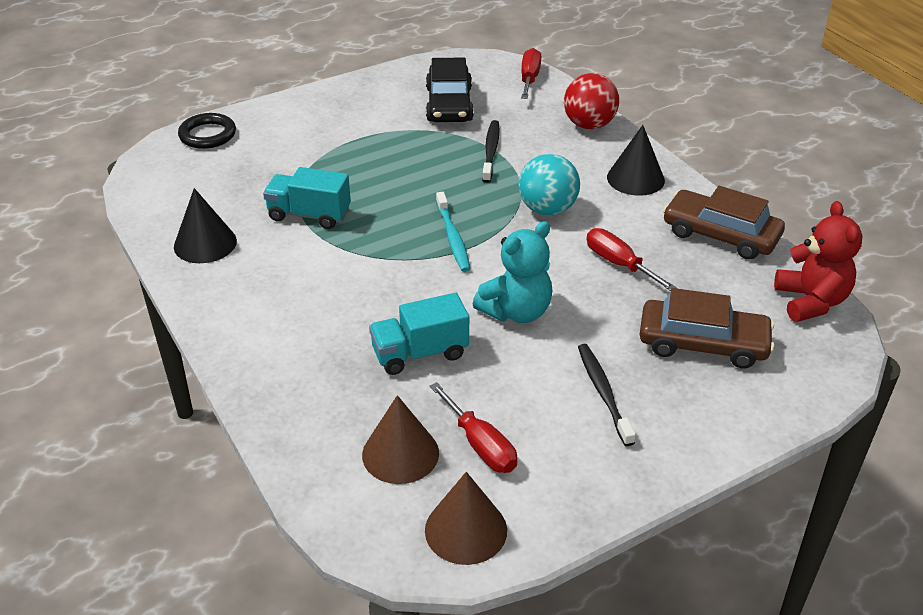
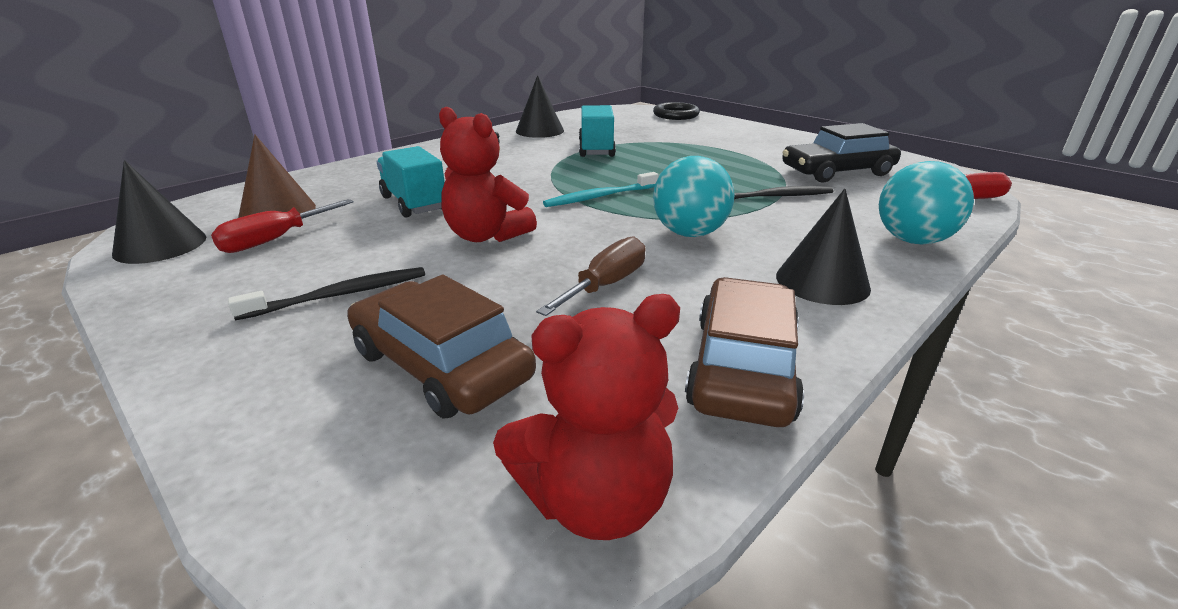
camera: 75 degrees right, 10 degrees down
(466, 530) = (160, 245): brown cone -> black cone
(516, 311) = (486, 235): turquoise teddy bear -> red teddy bear
(589, 125) = (912, 240): red ball -> turquoise ball
(619, 264) = (606, 285): red screwdriver -> brown screwdriver
(703, 343) = (441, 364): brown car -> brown car turned 135 degrees clockwise

